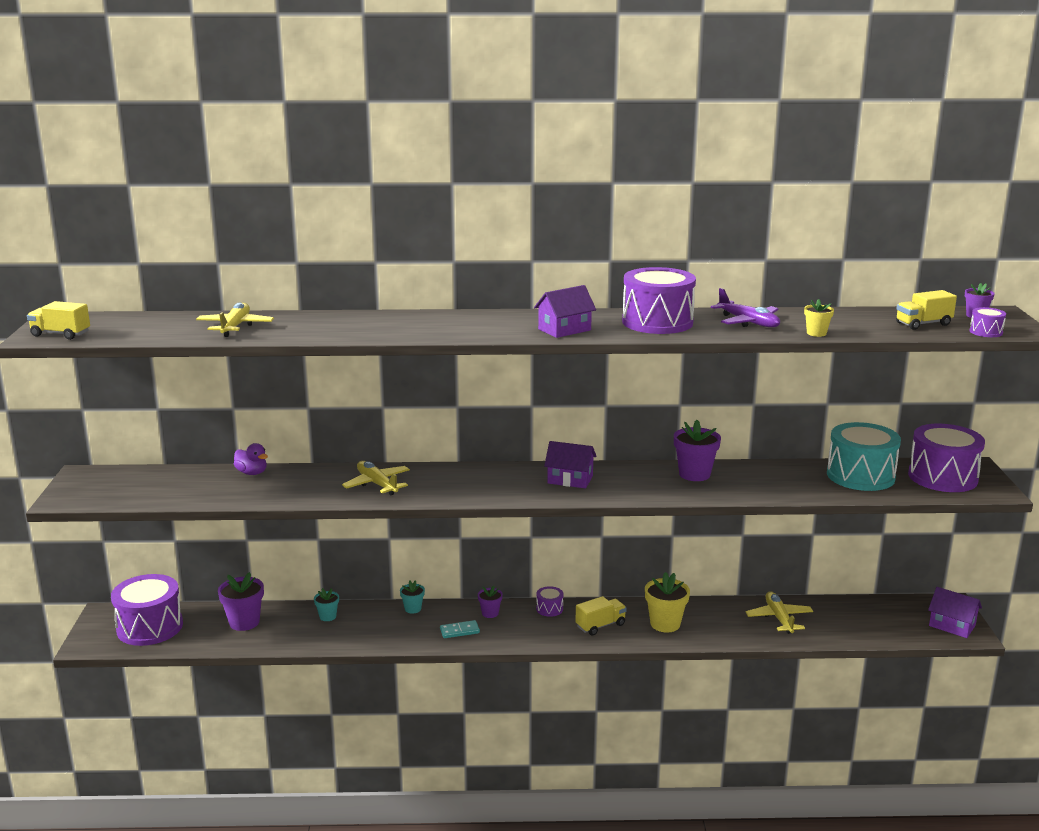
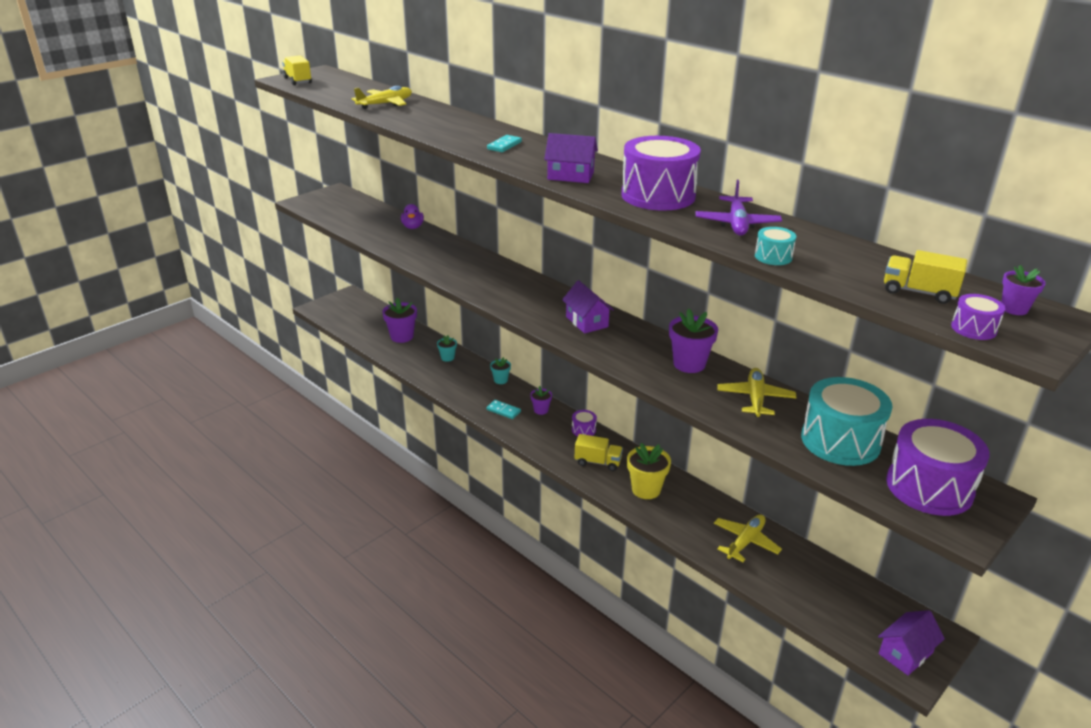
camera: 45 degrees right, 10 degrees up
(150, 627) = (356, 314): purple drum -> none
(377, 484) = (462, 266): yellow plane -> yellow plane (755, 398)
(450, 325) = (504, 145): none -> turquoise domino
(816, 333) = (773, 257): yellow flower pot -> turquoise drum
(952, 625) = (905, 653): purple house -> purple house turned 60 degrees clockwise

